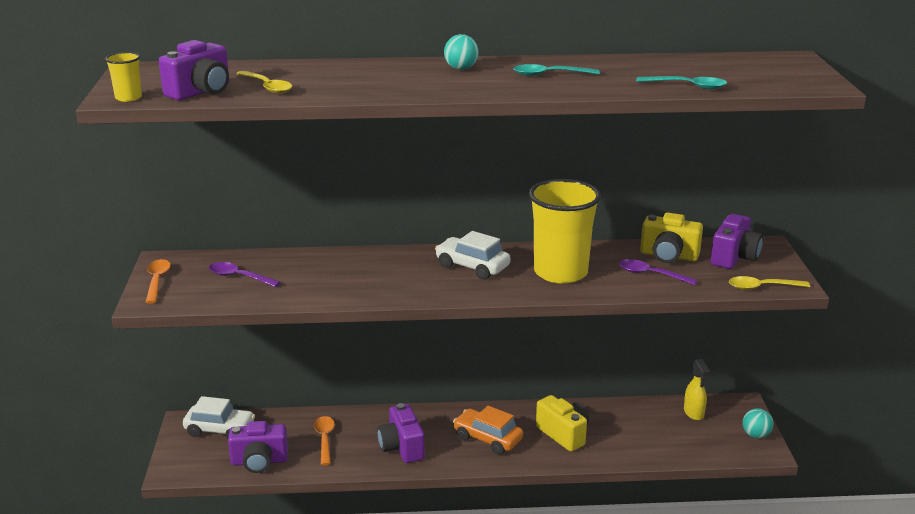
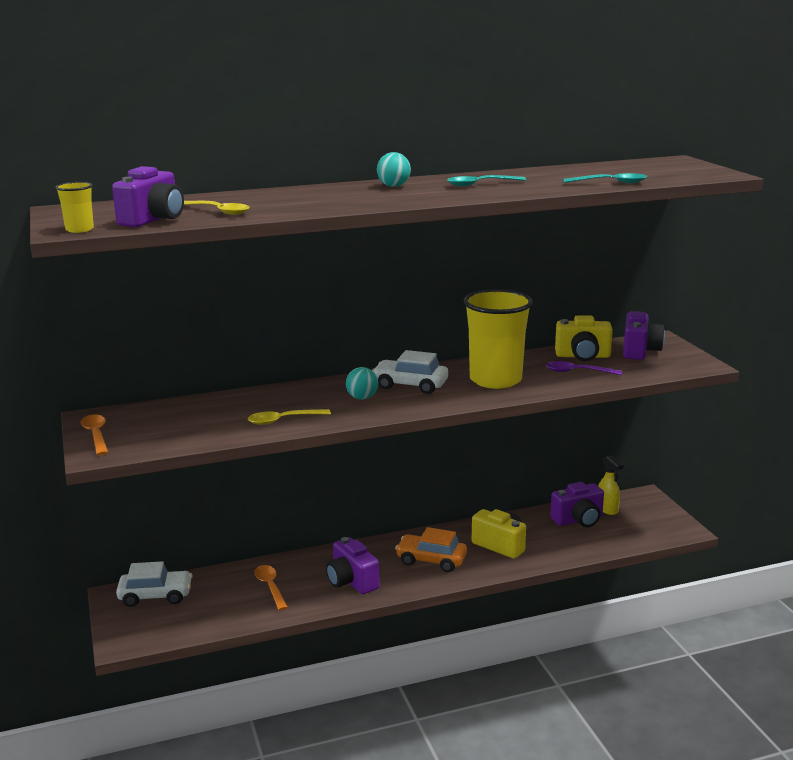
camera: 15 degrees left, 5 degrees down
(239, 277) = (182, 421): purple spoon -> none
(259, 461) = (212, 618): purple camera -> purple camera (578, 520)
(756, 435) = (670, 519): turquoise ball -> turquoise ball (362, 398)
(762, 287) = (679, 370): yellow spoon -> yellow spoon (283, 420)

